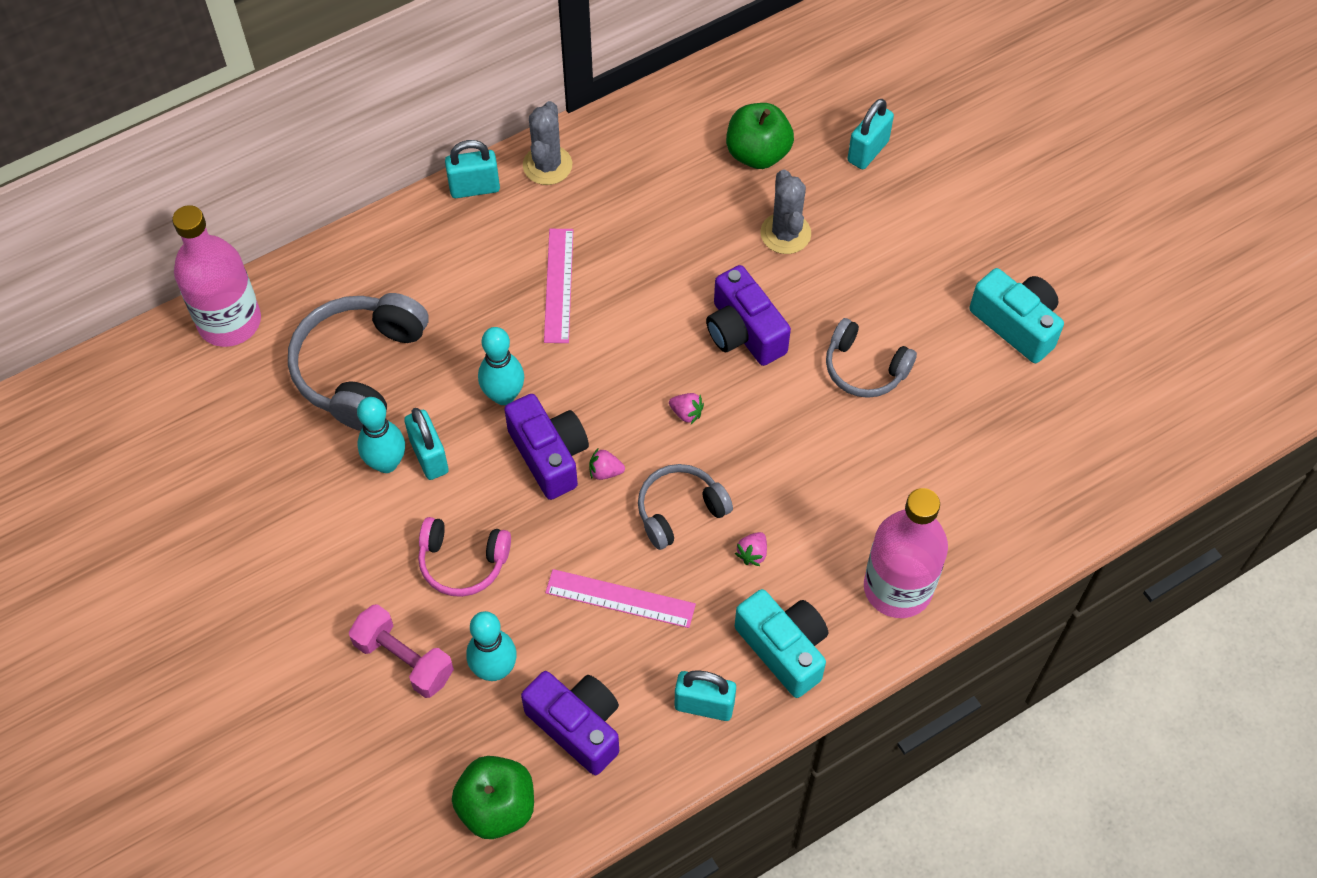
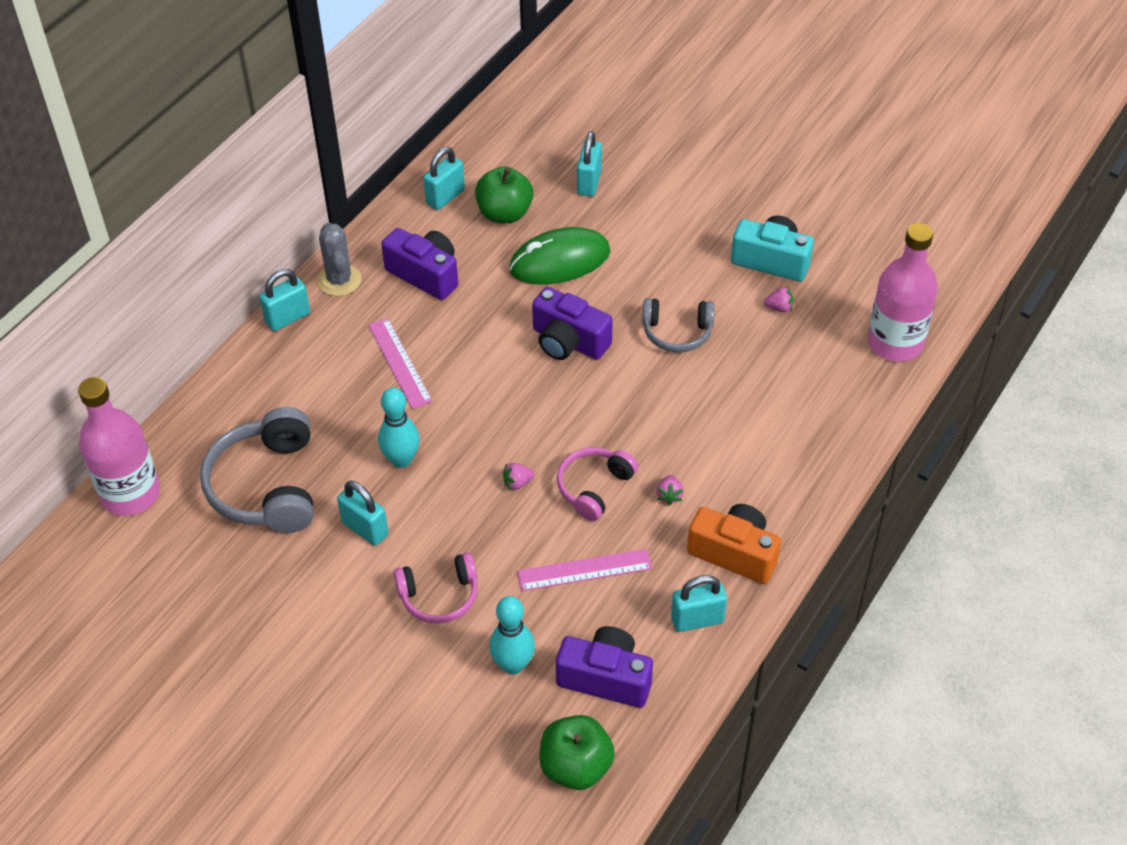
camera: 25 degrees left, 10 degrees down
(386, 463) = (331, 548): turquoise bowling pin -> none
(404, 659) = (433, 689): pink dumbbell -> none
(549, 455) = (465, 489): purple camera -> purple camera (425, 274)
(680, 510) = (594, 487): grey headphones -> pink headphones
(686, 413) = (557, 416): pink strawberry -> pink strawberry (779, 308)
(706, 110) = (445, 197): none -> turquoise padlock
(784, 648) = (734, 553): turquoise camera -> orange camera
(785, 233) = (560, 261): grey cactus -> green mouse
(897, 588) = (794, 475): pink bottle -> pink bottle (895, 343)

